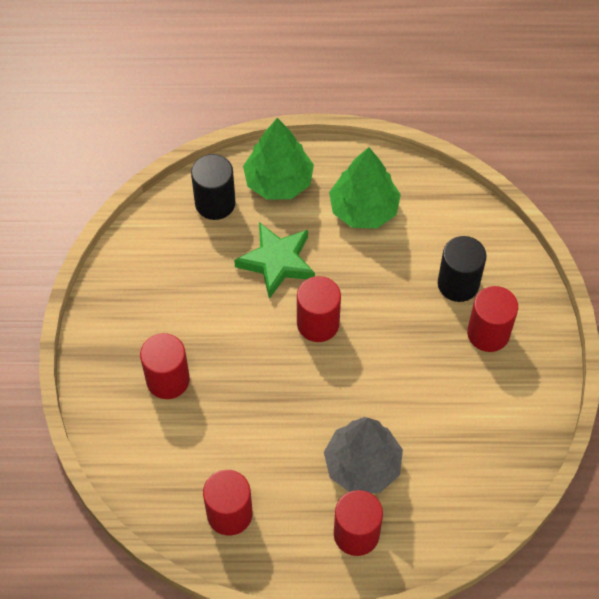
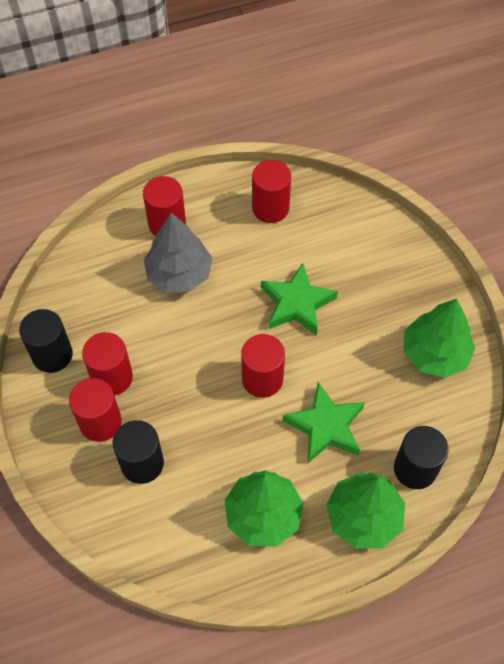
camera: 160 degrees right, 0 degrees up
(140, 294) = (435, 353): none -> green tree
(168, 380) = (369, 289): red cylinder -> red cylinder (112, 377)
(250, 389) = (297, 304): none -> green star
(522, 417) = (52, 355): none -> black cylinder

